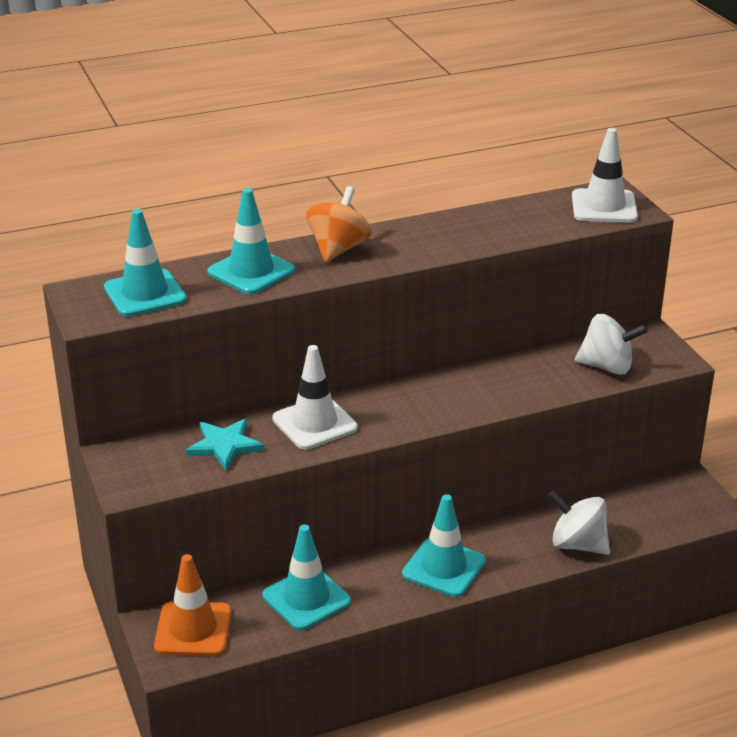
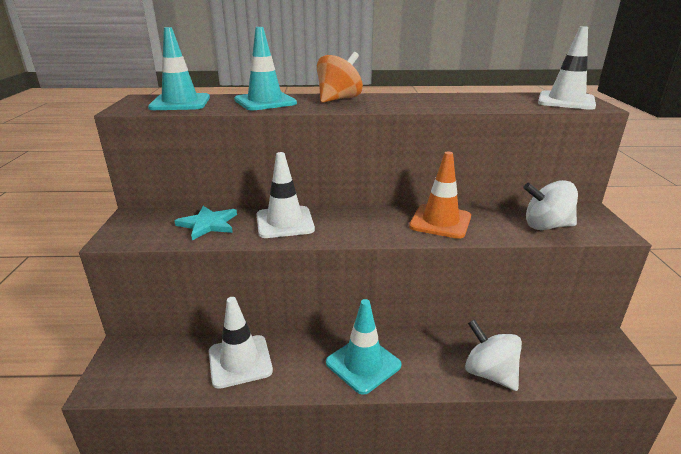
camera: 20 degrees right, 5 degrees down
(193, 629) = (141, 363): orange traffic cone -> orange traffic cone (440, 222)
(306, 598) = (240, 361): turquoise traffic cone -> white traffic cone
(607, 367) = (546, 226): white spinning top -> white spinning top turned 150 degrees clockwise

